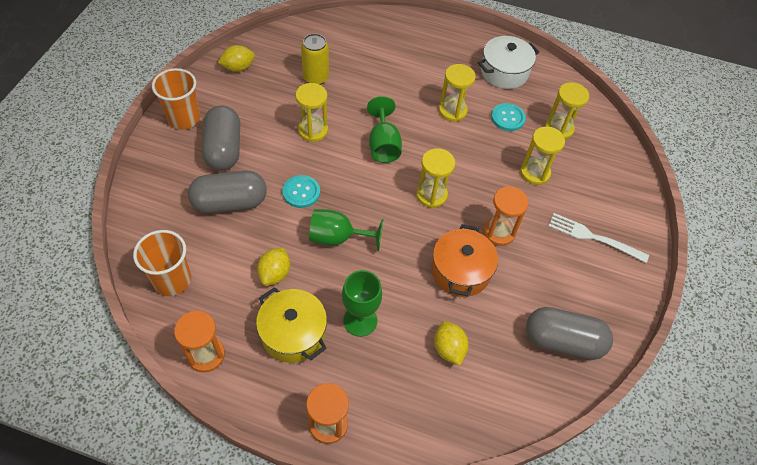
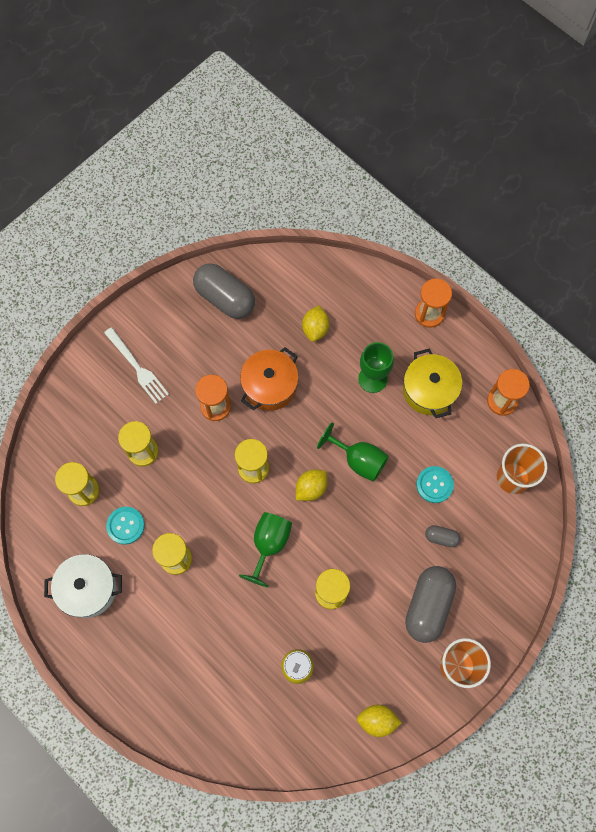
camera: 150 degrees left, 15 degrees up
(230, 202) = (441, 537): grey capsule -> grey capsule, size x0.47
(275, 274) = (425, 448): yellow lemon -> yellow lemon (311, 488)
(301, 192) = (372, 522): turquoise button -> turquoise button (434, 485)

